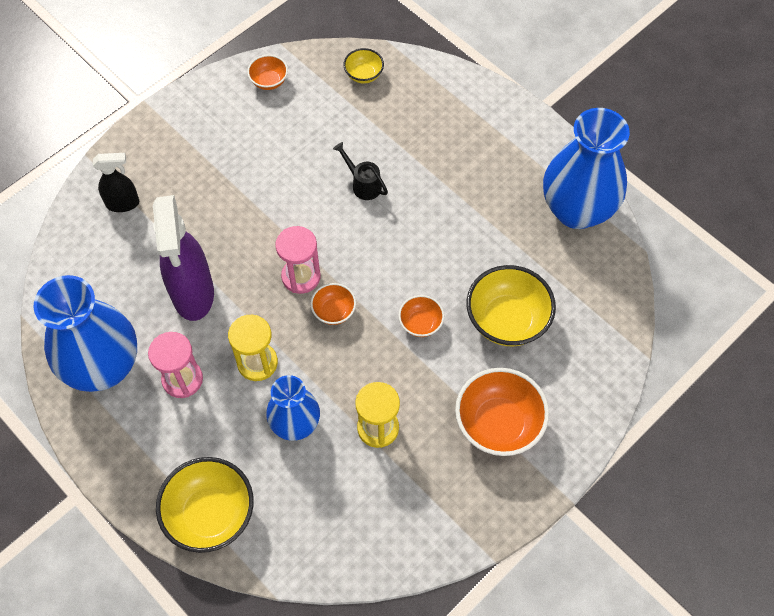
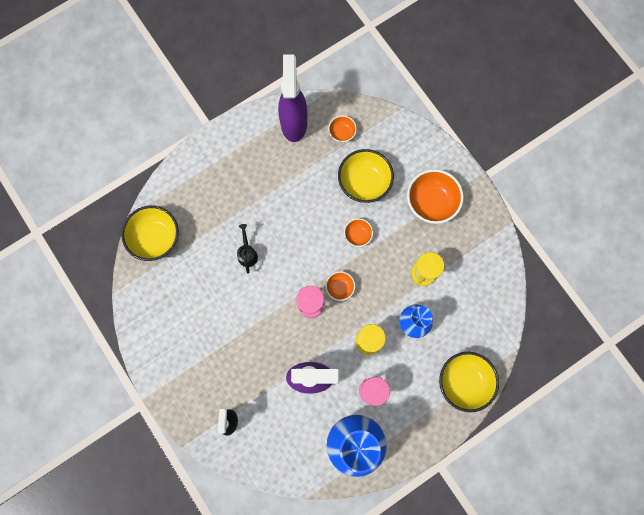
camera: 80 degrees left, 15 degrees up
(269, 81) = (146, 305): orange bowl -> orange bowl (342, 133)
(363, 184) = (247, 253): black watering can -> black watering can turned 120 degrees clockwise
(364, 75) = (155, 238): yellow bowl -> yellow bowl, size x1.91
(577, 210) = (294, 123): blue vase -> purple spray bottle

